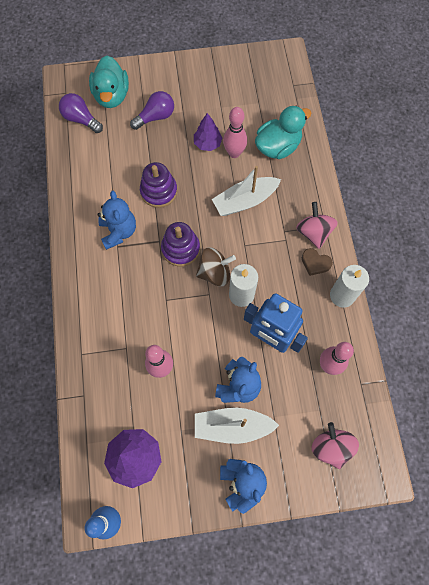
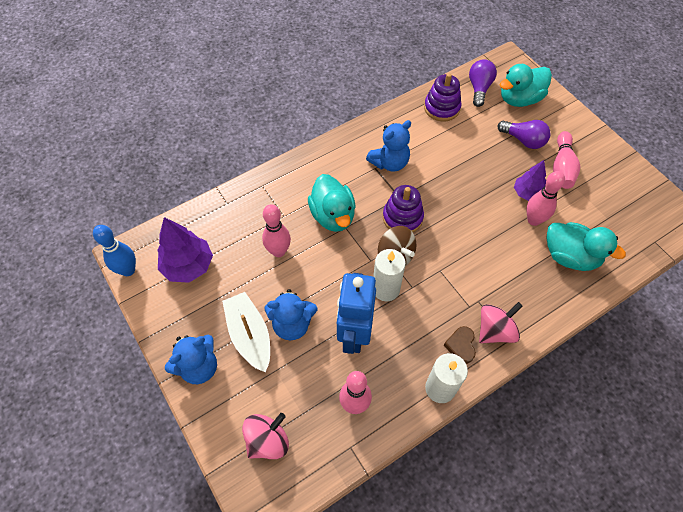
camera: 65 degrees right, 10 degrees down
(148, 305) = (333, 216): none -> turquoise duck
(159, 191) = (449, 175): purple stacking toy -> purple stacking toy (441, 108)
(197, 105) = (562, 167): none -> pink bowling pin
(245, 201) = (488, 251): white boat -> none

